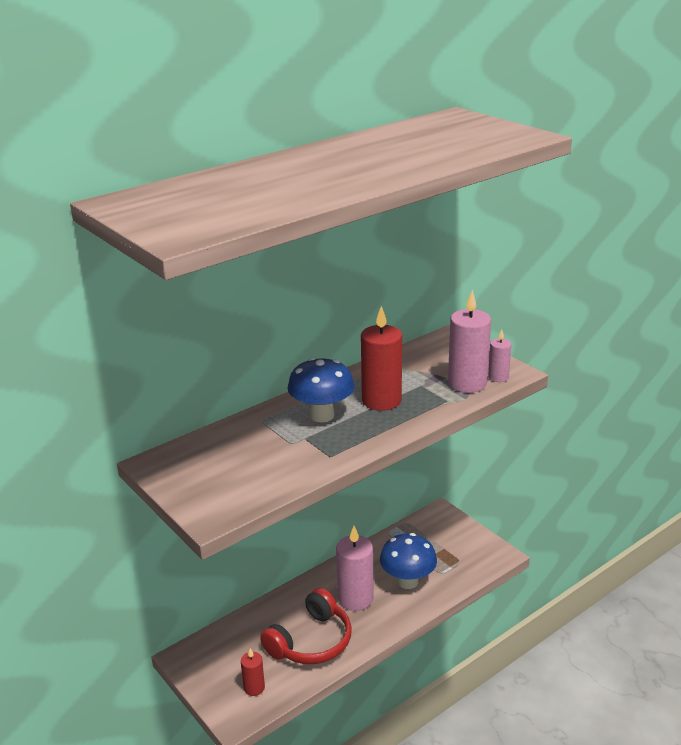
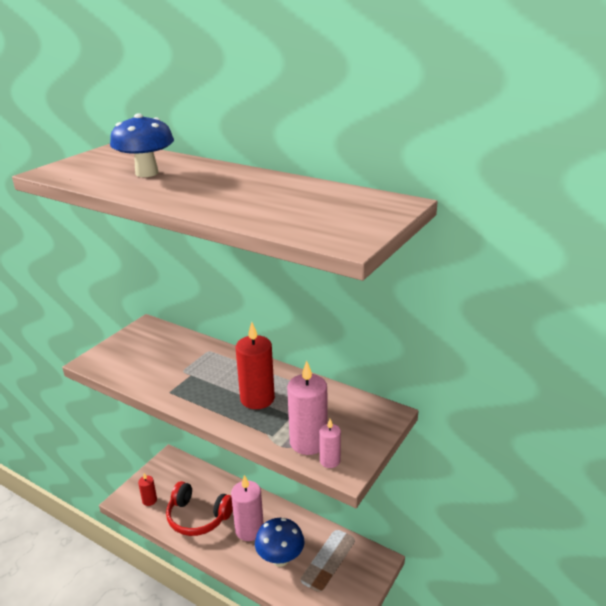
camera: 70 degrees right, 0 degrees up
(322, 415) = (224, 375): blue mushroom -> blue mushroom (147, 173)

